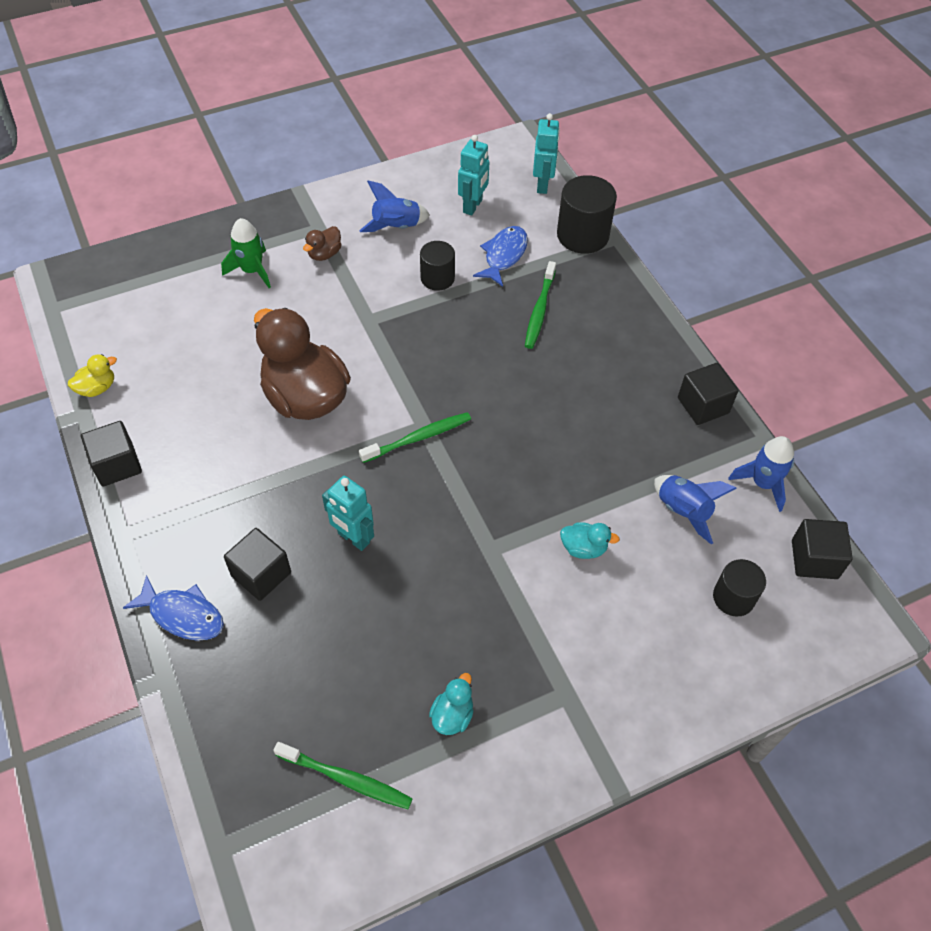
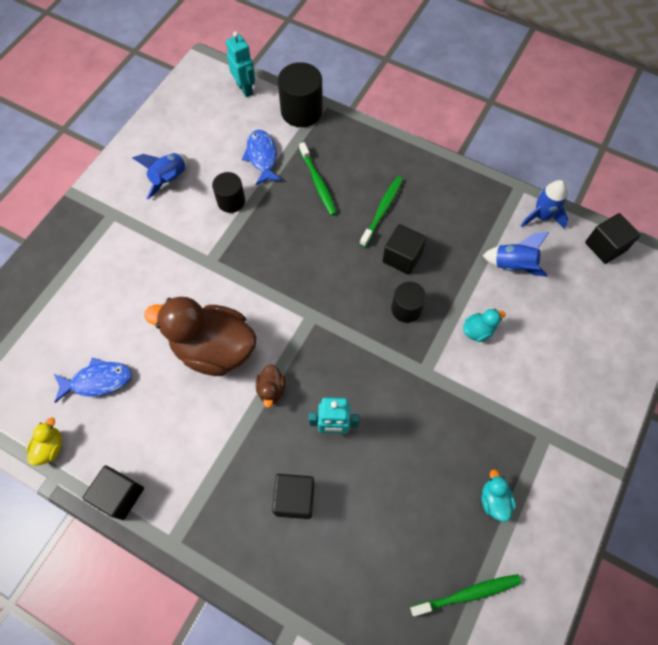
camera: 35 degrees left, 10 degrees up
(183, 615) = (267, 569): blue fish -> blue fish (98, 381)
(252, 271) = (91, 278): green rocket -> none
(324, 254) = (135, 231): brown duck -> brown duck (271, 389)
(418, 438) = (316, 326): green toothbrush -> green toothbrush (382, 210)
(473, 206) = (210, 132): turquoise robot -> none
(703, 405) = (469, 186): black cube -> black cube (402, 257)
(733, 597) = (583, 302): black cylinder -> black cylinder (406, 309)

